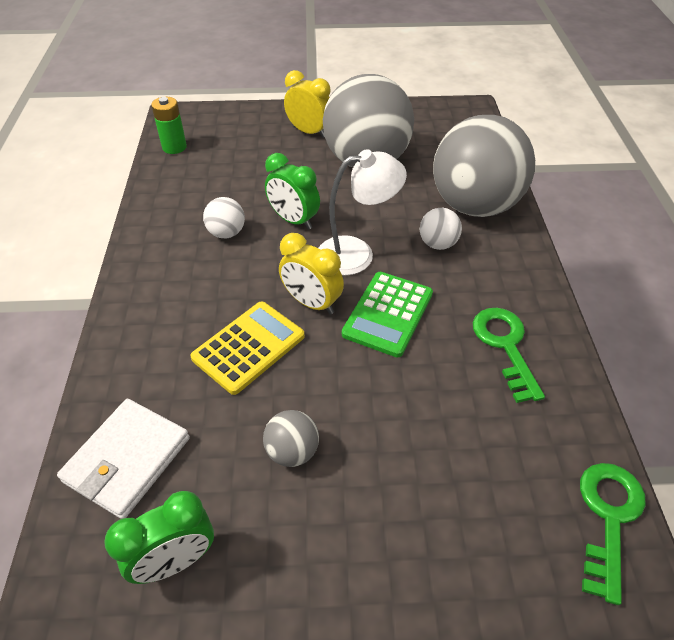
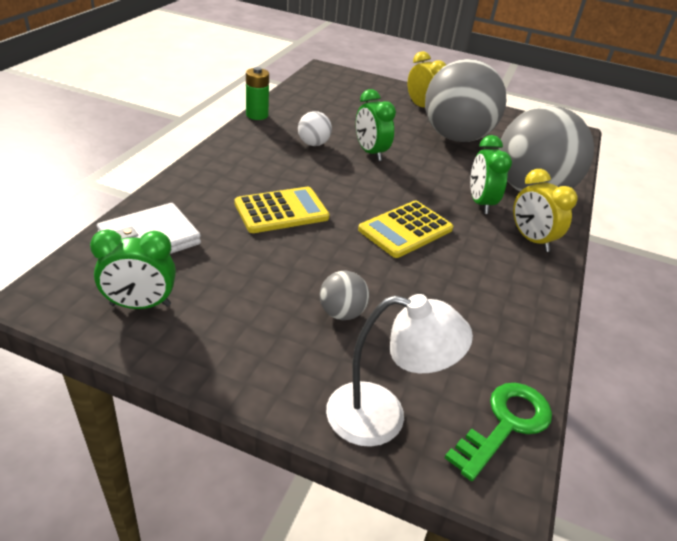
camera: 20 degrees right, 10 degrees down
(174, 147) = (310, 86): green battery -> green battery (257, 115)
(292, 451) = (269, 279): grey ball -> grey ball (342, 313)
(311, 303) = (348, 203): yellow clock -> yellow clock (531, 240)
(357, 253) = (407, 187): white lamp -> white lamp (382, 417)
(388, 314) = (405, 229): green calculator -> yellow calculator
(438, 244) = (480, 203): white ball -> green clock
(505, 346) = (492, 283): green key -> none

